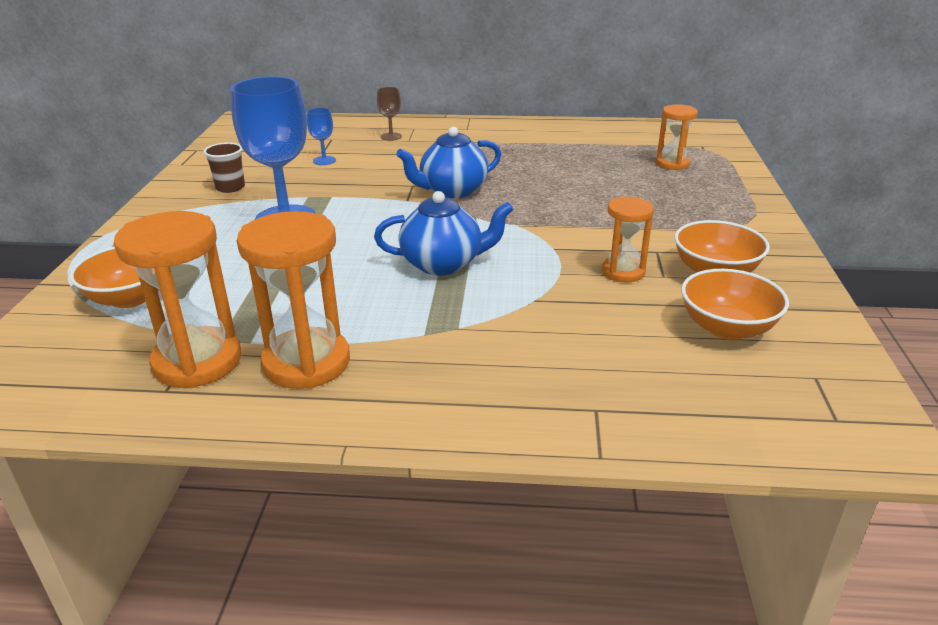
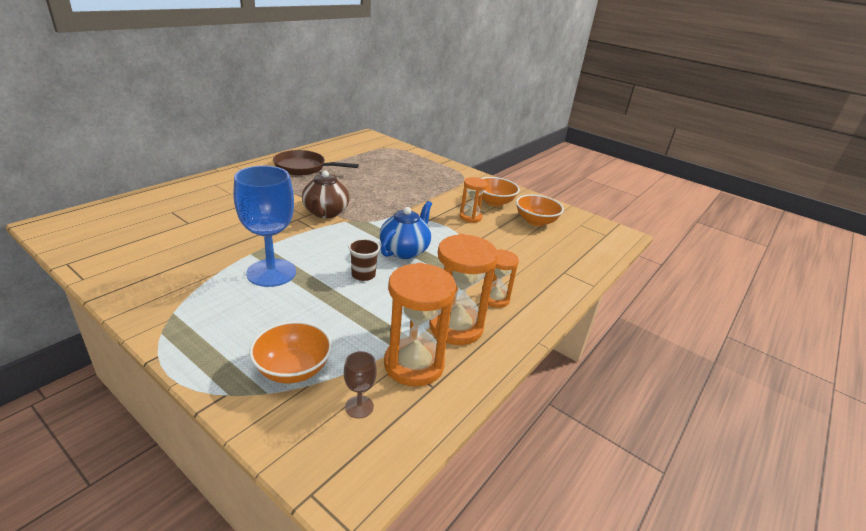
camera: 60 degrees left, 0 degrees up
(230, 188) = (178, 274): brown cup -> brown cup (363, 275)
(324, 160) = (204, 227): blue goblet -> none
(391, 136) = (213, 195): brown goblet -> brown goblet (359, 407)
(452, 191) = (325, 213): blue teapot -> brown teapot
(535, 140) = (304, 168): none -> brown pan
(672, 164) = (389, 160): orange hourglass -> orange hourglass (495, 299)

